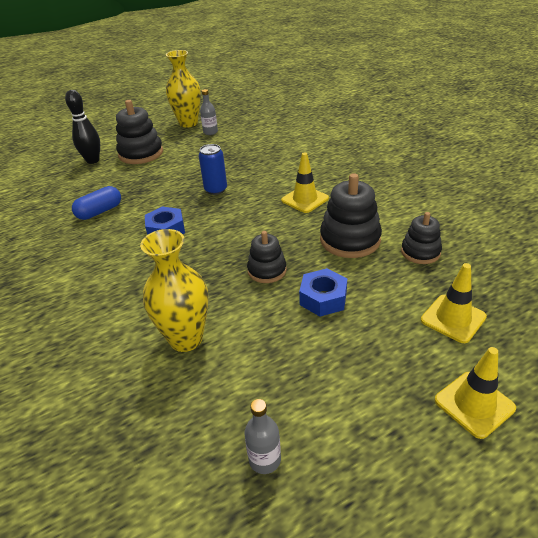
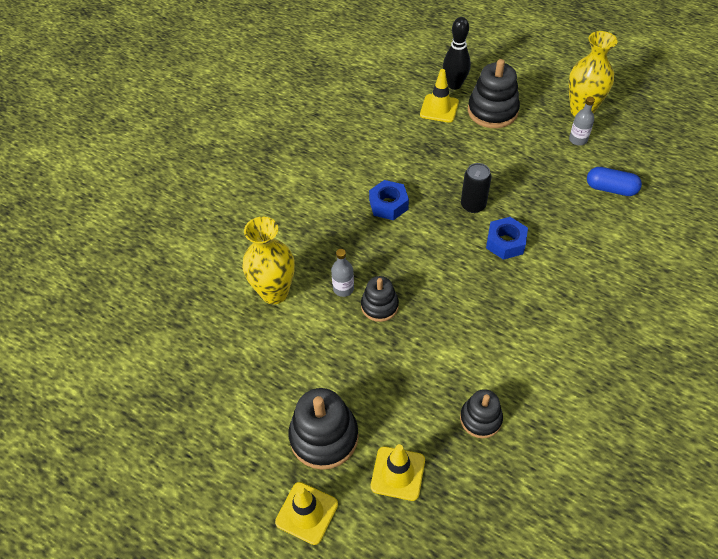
camera: 60 degrees right, 15 degrees up
(100, 212) = (383, 144): blue capsule -> blue capsule (610, 189)
(216, 189) = (473, 205): blue can -> black can
(265, 460) = (198, 394): grey bottle -> grey bottle (343, 288)
(305, 199) = (506, 285): yellow traffic cone -> yellow traffic cone (439, 108)
(323, 298) = (368, 363): blue nut -> blue nut (505, 242)
(350, 240) = (463, 351): black stacking toy -> black stacking toy (324, 437)

